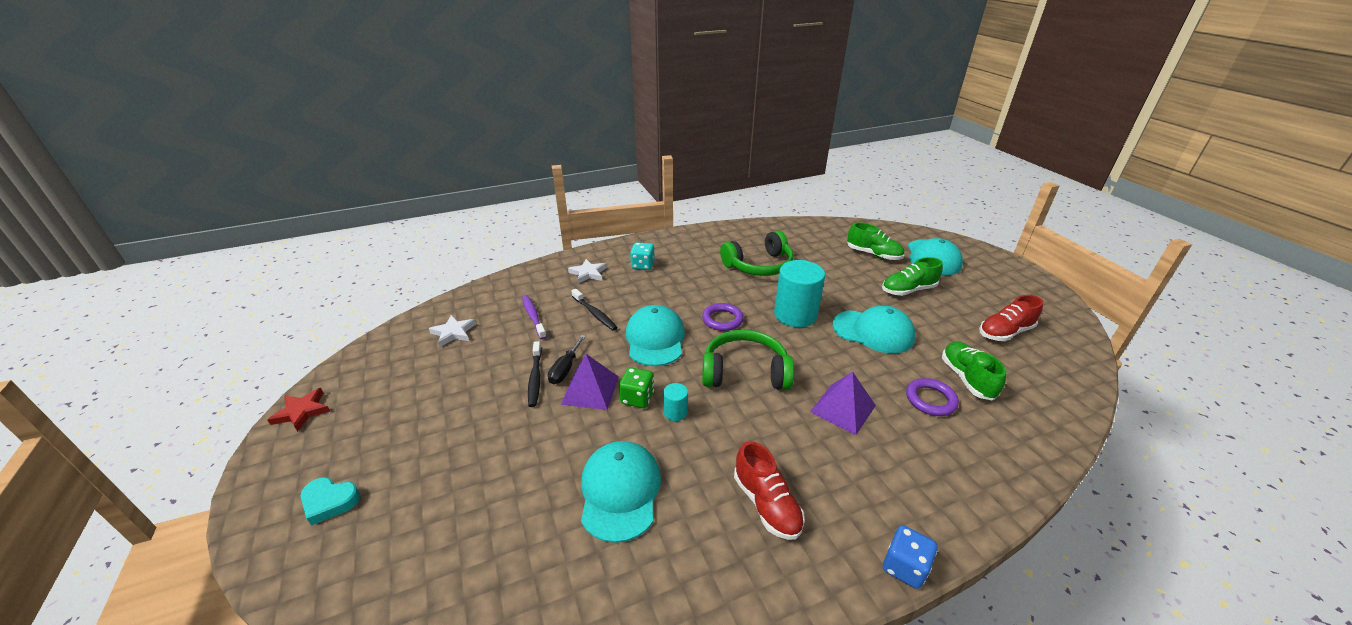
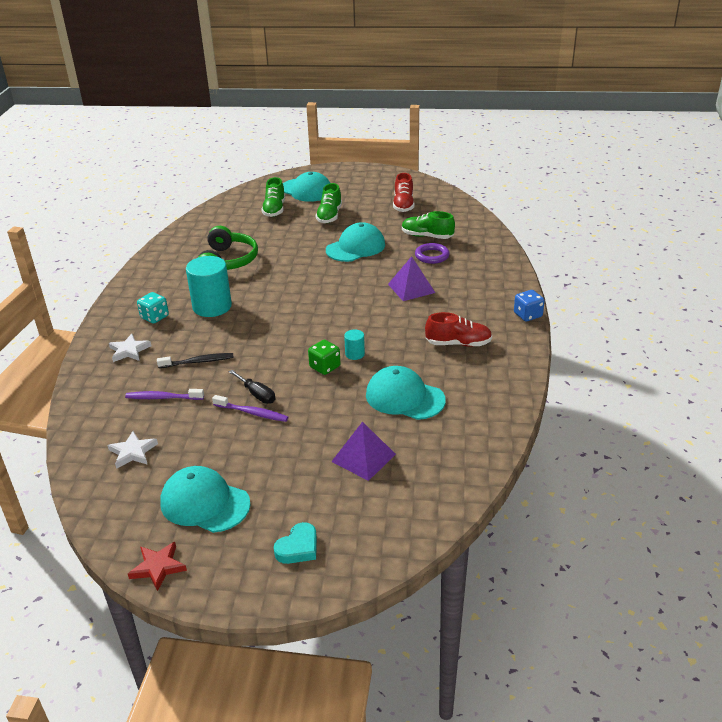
camera: 60 degrees left, 0 degrees up
(535, 378) = (252, 413): black toothbrush -> purple toothbrush
(590, 390) = (294, 387): purple pyramid -> purple pyramid (363, 458)
(655, 339) = (266, 340): turquoise cap -> turquoise cap (205, 503)
(722, 320) = (277, 302): purple ring -> none
(745, 372) = (343, 312): green headphones -> none
(795, 315) = (306, 269): turquoise cylinder -> turquoise cylinder (212, 307)
(873, 254) = (274, 209): green shoe -> green shoe turned 120 degrees clockwise

